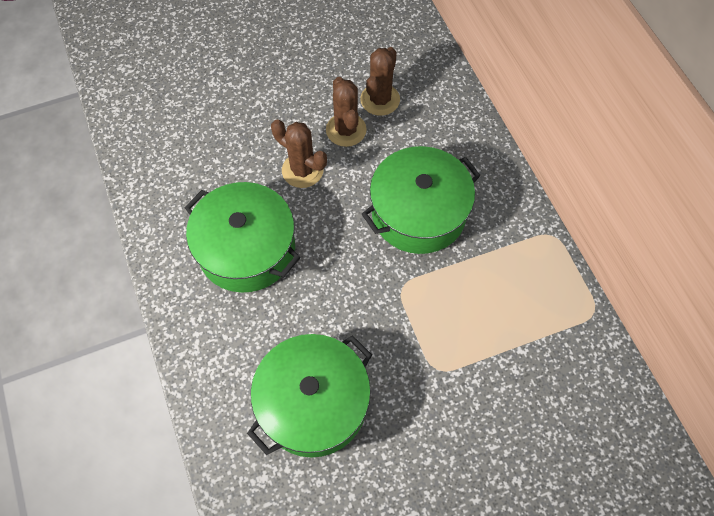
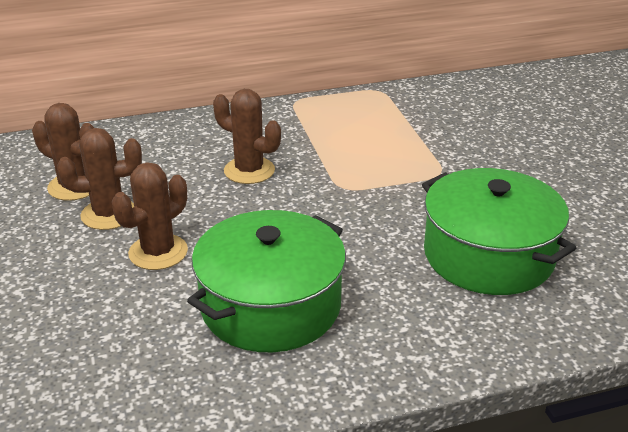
camera: 85 degrees left, 30 degrees down
(418, 213) = (249, 171): green pot -> brown cactus

